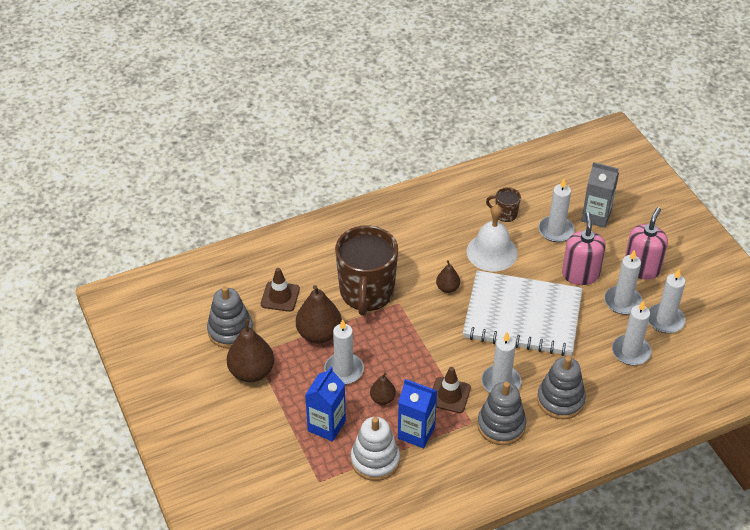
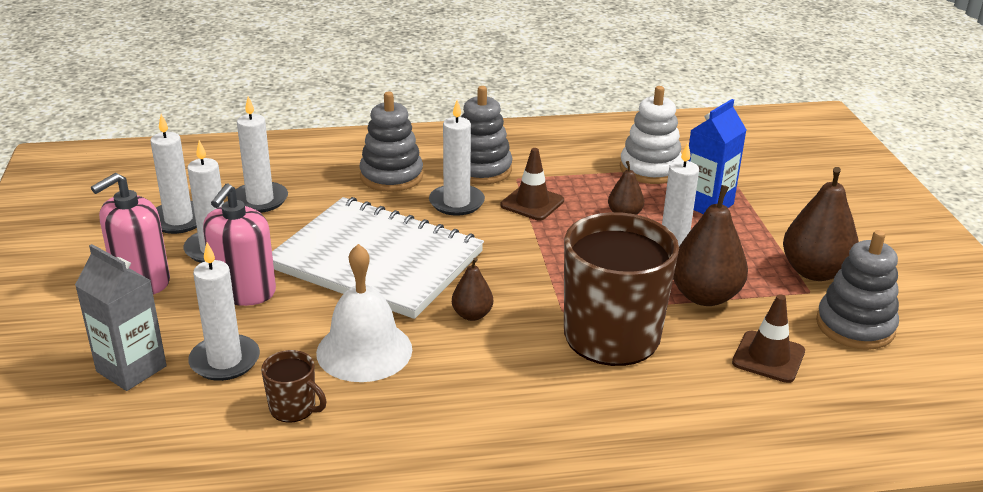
camera: 165 degrees left, 15 degrees down
(416, 433) = (591, 181): blue carton -> none

